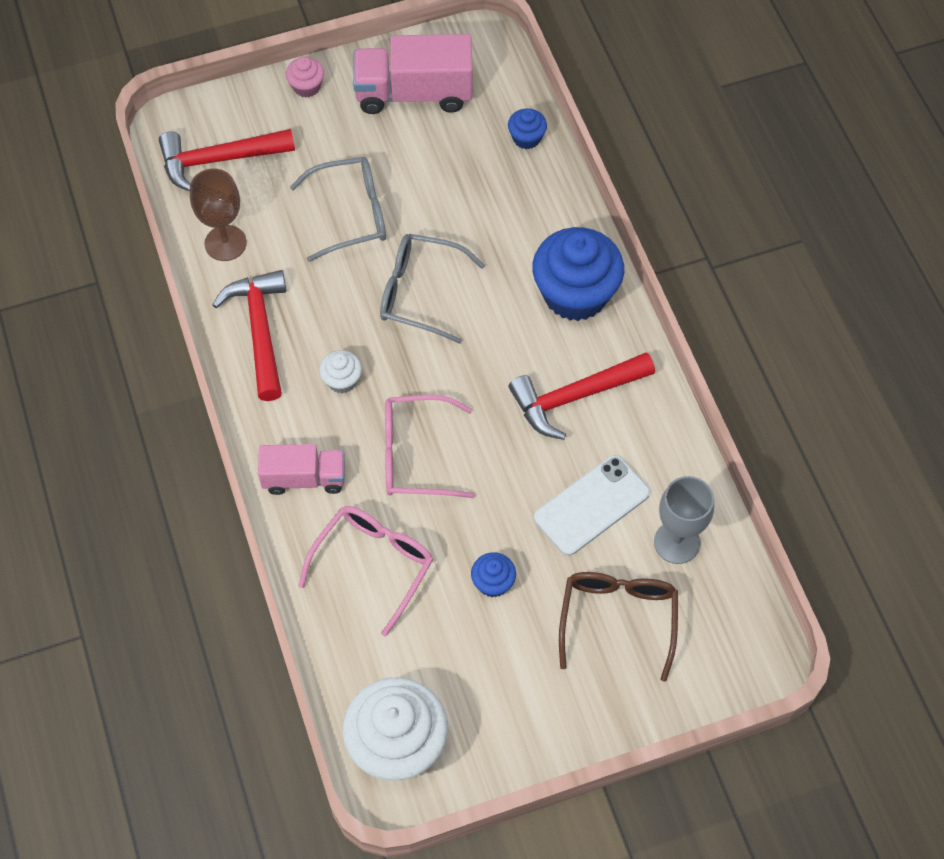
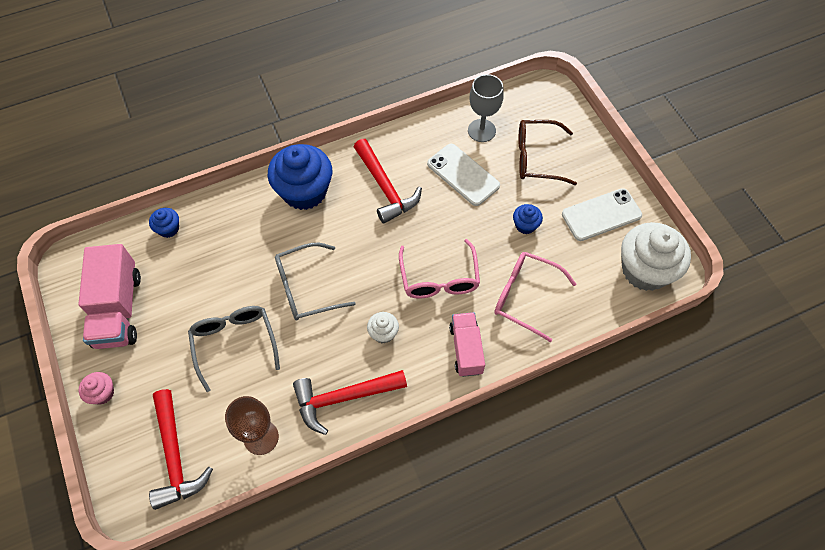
camera: 95 degrees left, 0 degrees up
(419, 293) = (306, 288): grey glasses -> grey glasses turned 60 degrees clockwise
(502, 699) = (601, 215): none -> white phone

